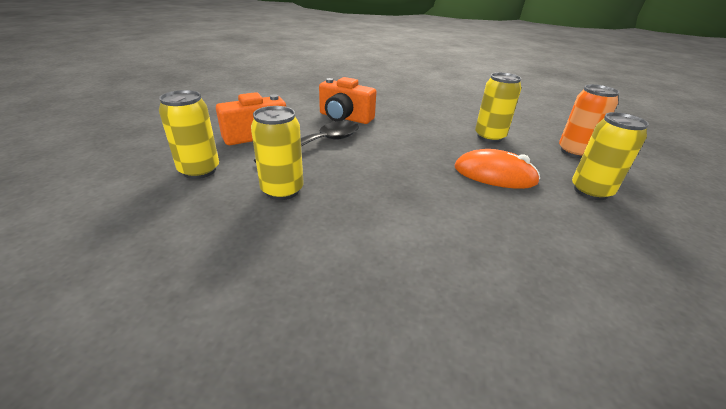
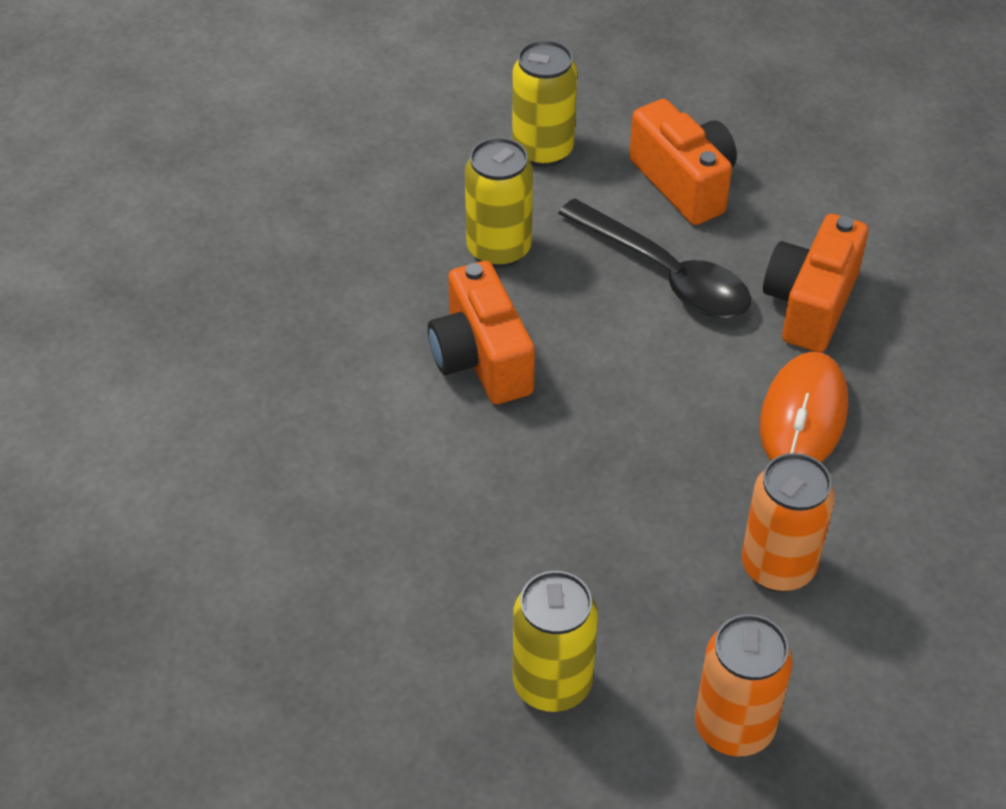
camera: 90 degrees right, 15 degrees up
(377, 201) = (481, 359): none -> orange camera
(489, 137) = (778, 567): yellow can -> orange can
(494, 175) = (592, 536): orange mouse -> orange mouse (803, 416)

